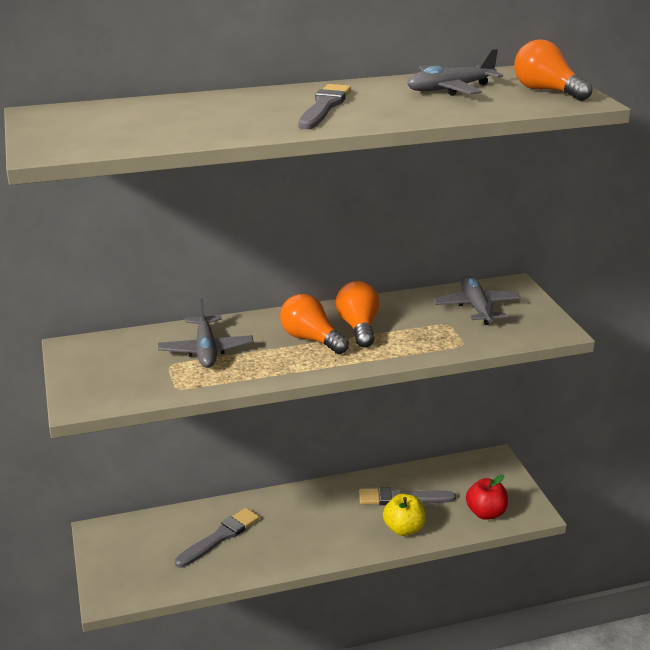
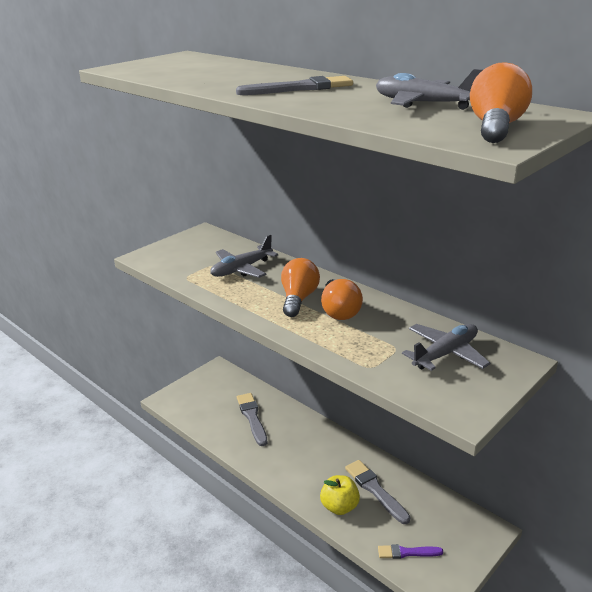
camera: 60 degrees right, 0 degrees up
(220, 537) = (252, 417): grey brush -> grey brush turned 120 degrees counterclockwise
(358, 327) = (339, 311): orange light bulb -> orange light bulb turned 120 degrees clockwise
(486, 513) = (407, 552): red apple -> purple brush

